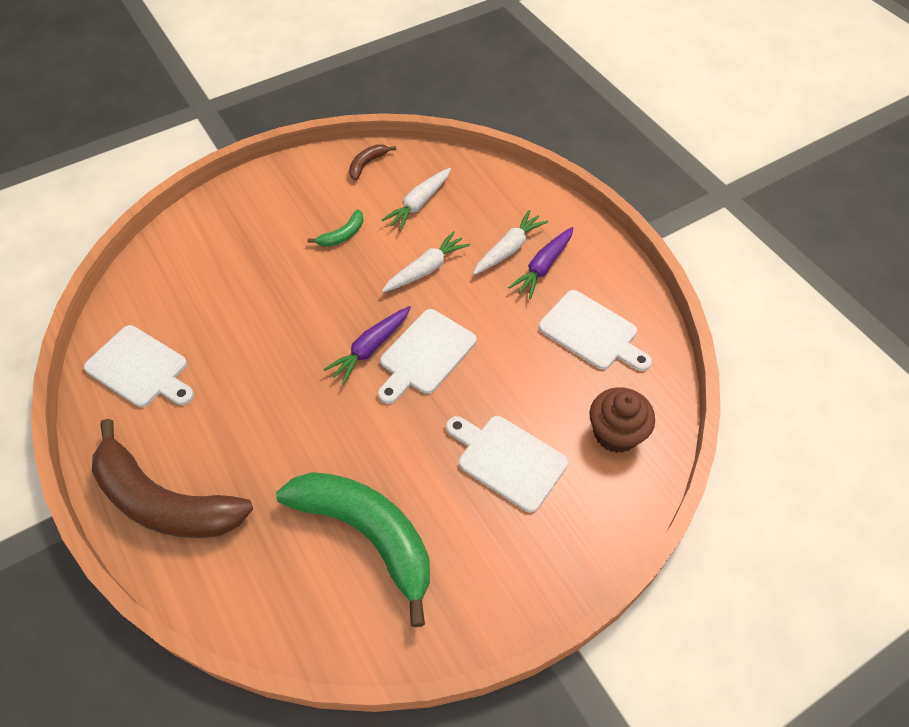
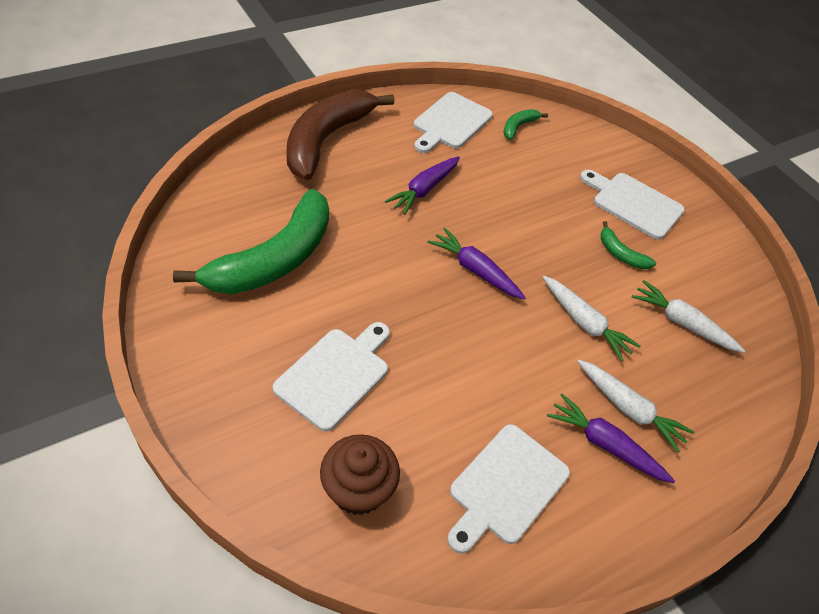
camera: 85 degrees right, 5 degrees down
(152, 303) = (518, 127): none -> green banana
(256, 393) = (424, 190): none -> purple carrot
(367, 164) = (732, 278): brown banana -> none
(425, 355) = (468, 314): white cutting board -> white cutting board (634, 204)

